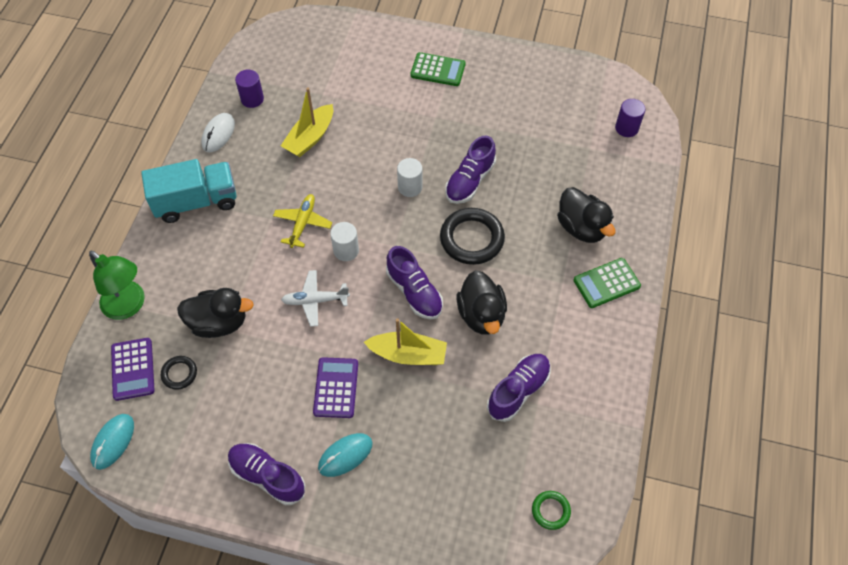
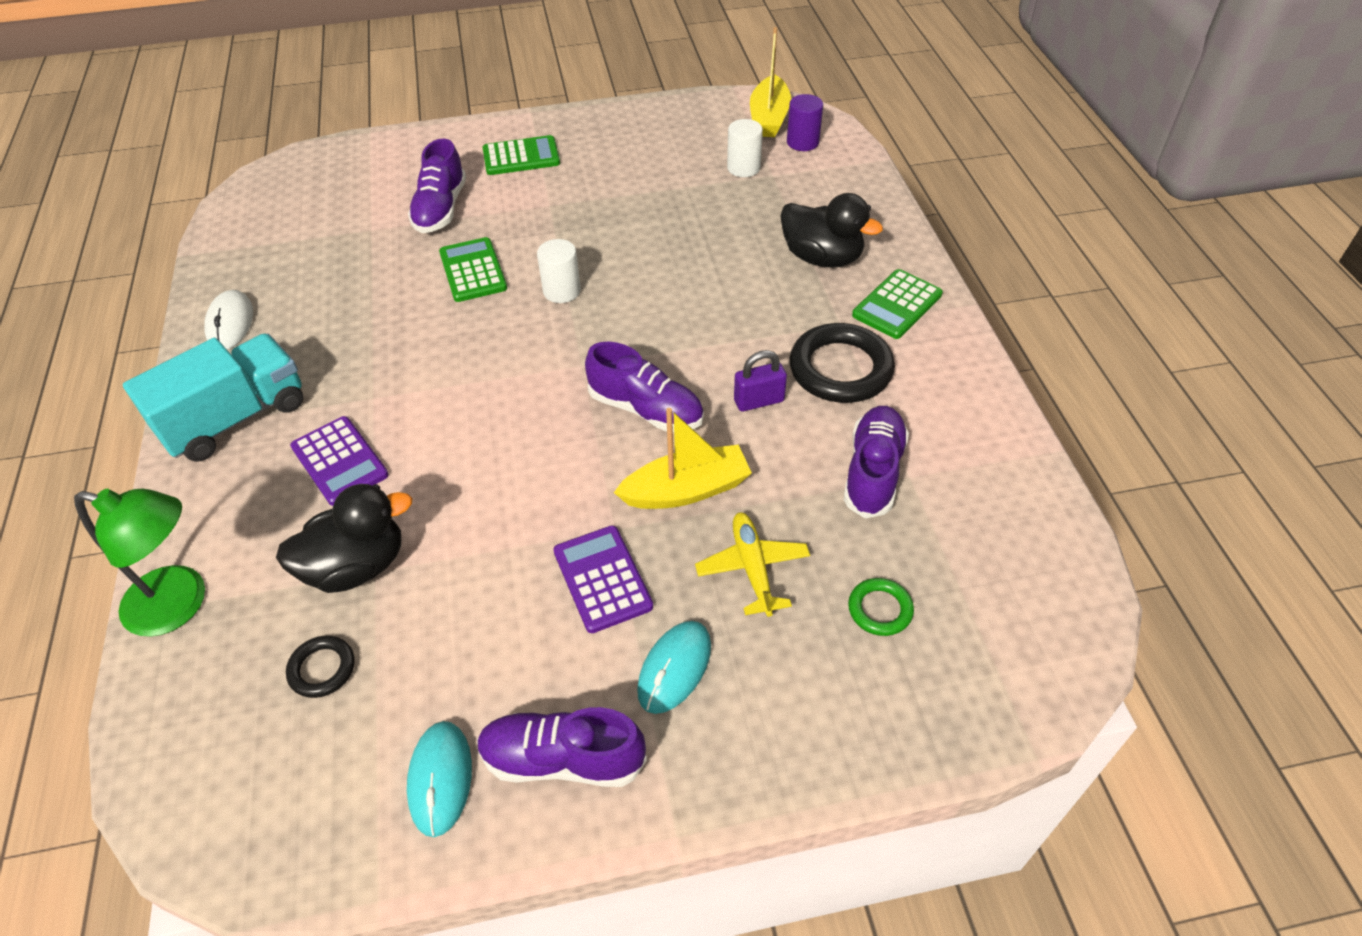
camera: 25 degrees left, 10 degrees down
(113, 442) = (244, 834): turquoise mouse -> turquoise mouse (440, 779)
(133, 369) = (231, 698): purple calculator -> purple calculator (340, 461)
(252, 99) = (264, 266): purple cylinder -> none
(303, 223) = (426, 386): yellow plane -> yellow plane (752, 568)
(310, 138) = (380, 282): yellow boat -> yellow boat (769, 118)
(315, 301) = (501, 476): white plane -> none
(346, 250) = (512, 396): white cylinder -> white cylinder (743, 168)
(366, 150) = (473, 270): none -> green calculator
(470, 181) = (641, 257): purple shoe -> purple shoe (441, 209)
(472, 239) = (686, 319): black ring -> black ring (840, 369)
(481, 315) = (759, 401): black duck -> purple padlock
(550, 511) = (1026, 605): green ring -> green ring (880, 609)

